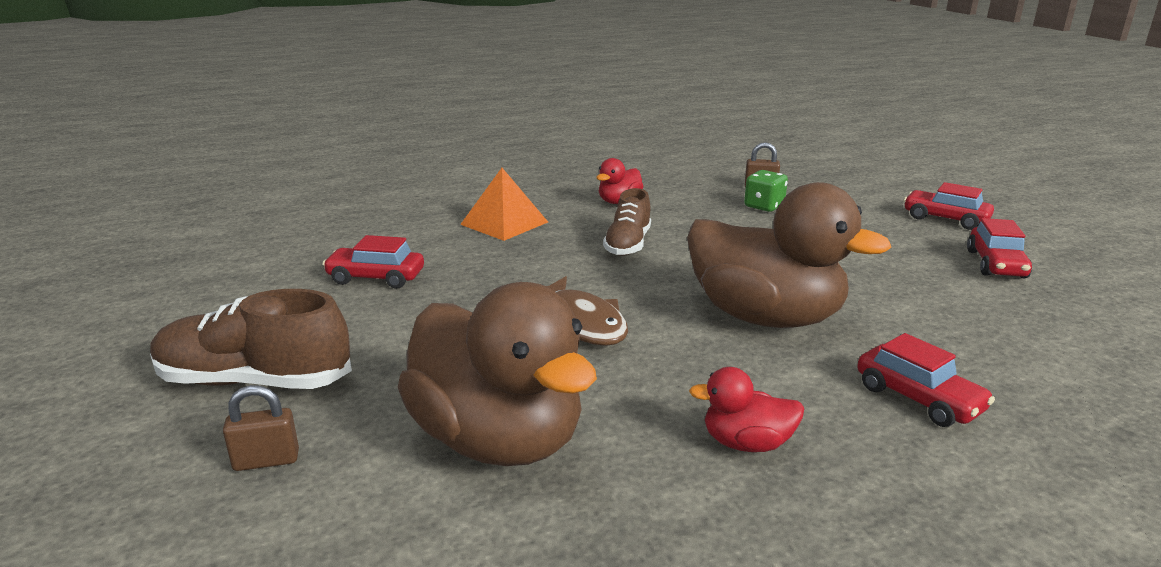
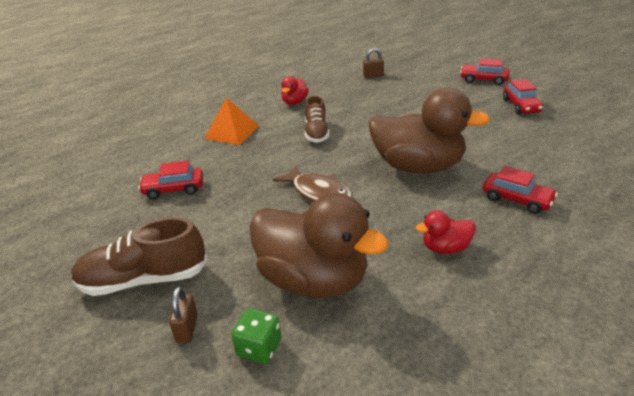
camera: 15 degrees left, 10 degrees up
(266, 461) = (187, 328): brown padlock -> brown padlock turned 60 degrees counterclockwise
(764, 206) = (381, 89): green dice -> green dice (259, 348)

